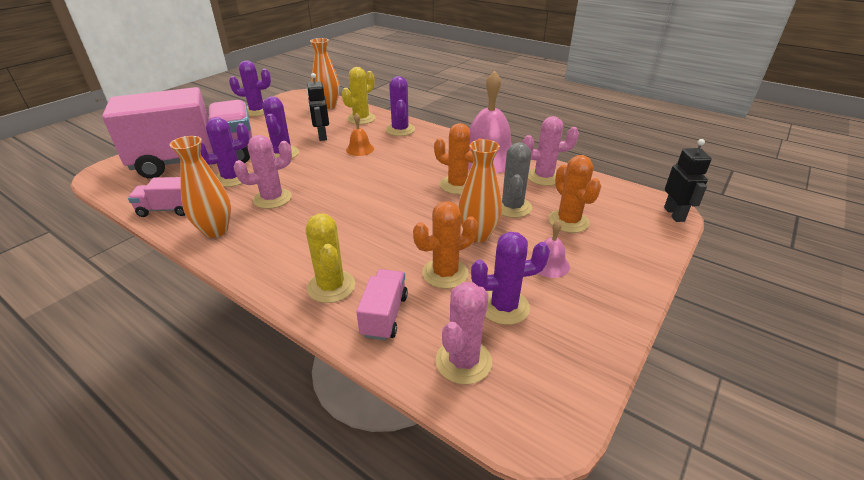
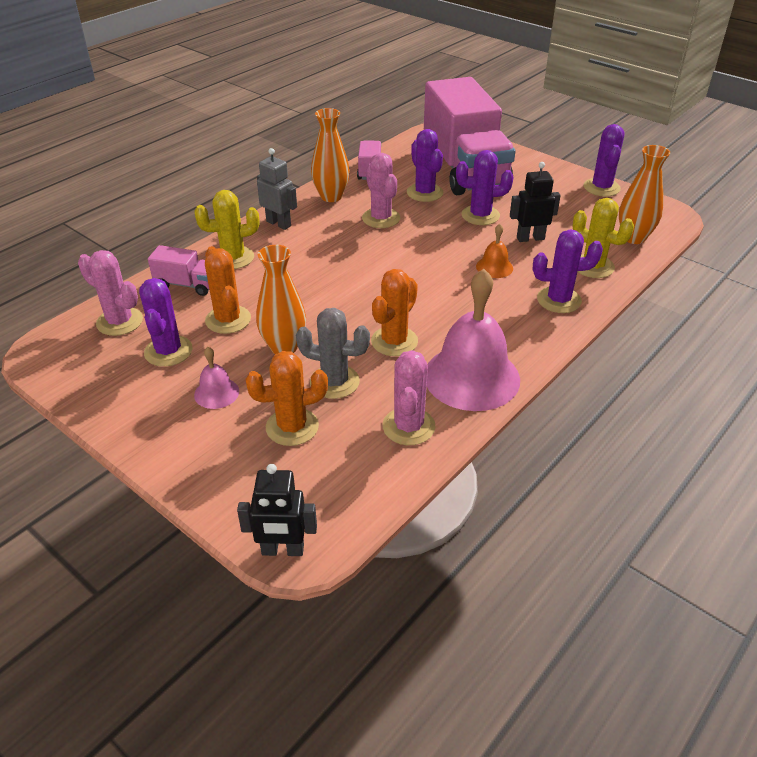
camera: 95 degrees right, 5 degrees up
(263, 261) = (279, 223): none -> grey robot

